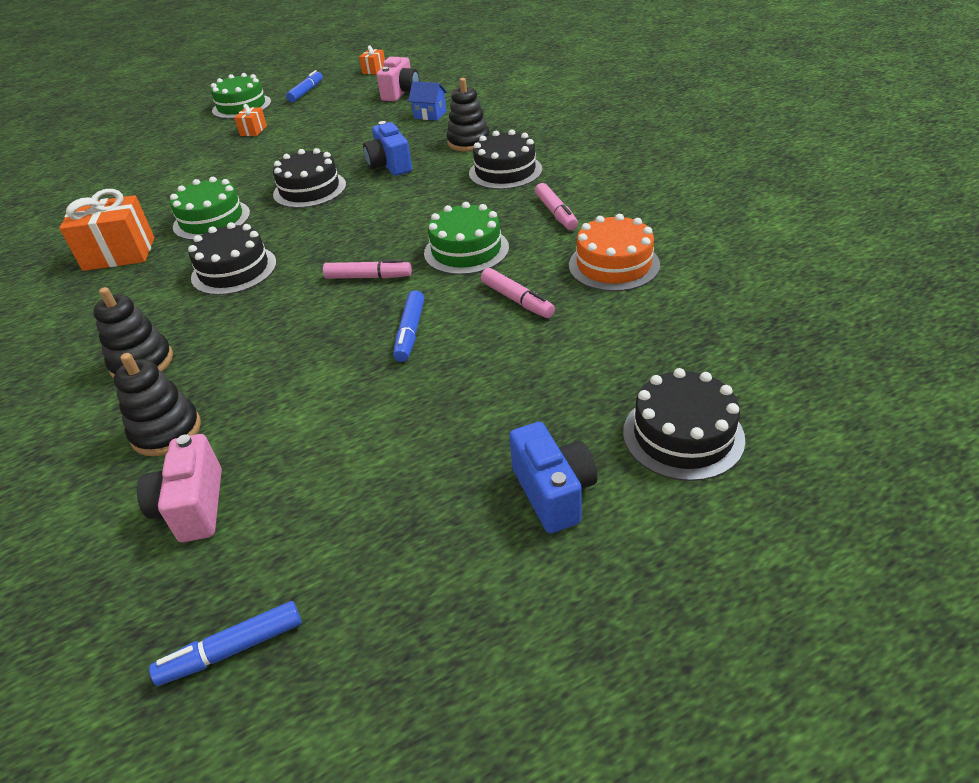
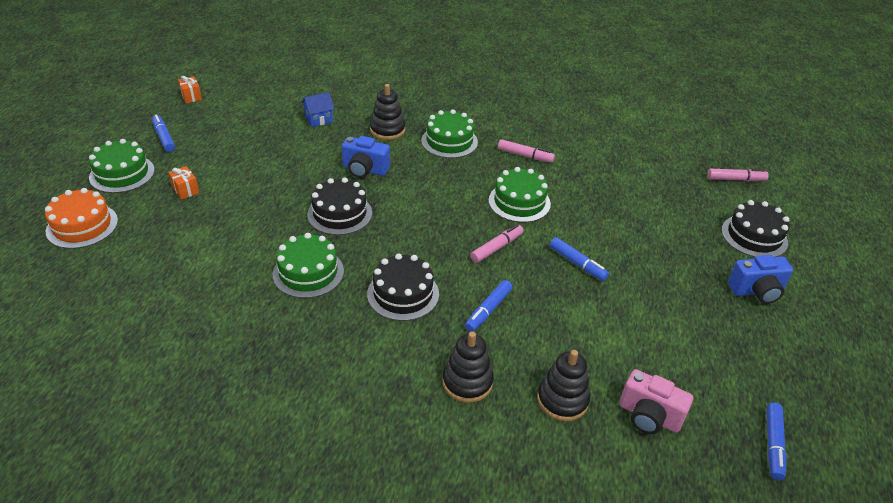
camera: 55 degrees left, 0 degrees up
(119, 254) = (285, 337): orange gift -> none
(262, 321) = (488, 310): none -> blue marker
(401, 93) = (259, 109): pink camera -> none
(505, 171) = (449, 141): black cake -> green cake
(517, 300) = (594, 215): pink marker -> pink marker (735, 179)
(553, 492) = (756, 291): blue camera -> blue camera turned 150 degrees clockwise
(613, 265) = (602, 172): orange cake -> orange cake (82, 226)

